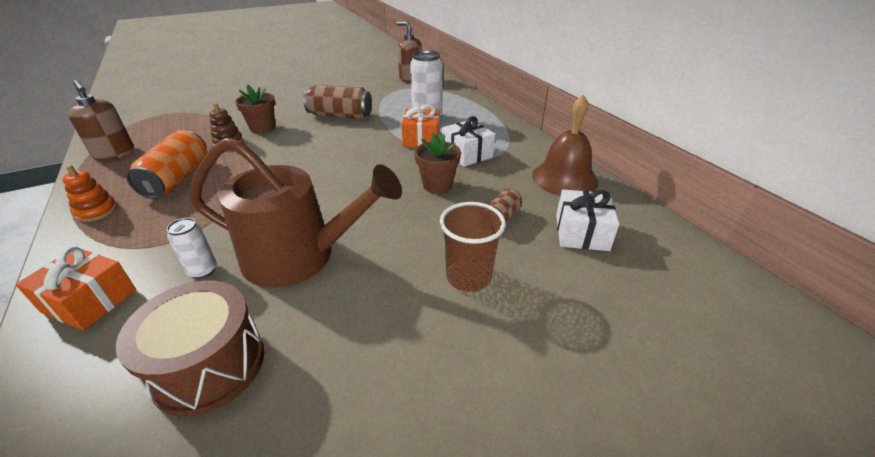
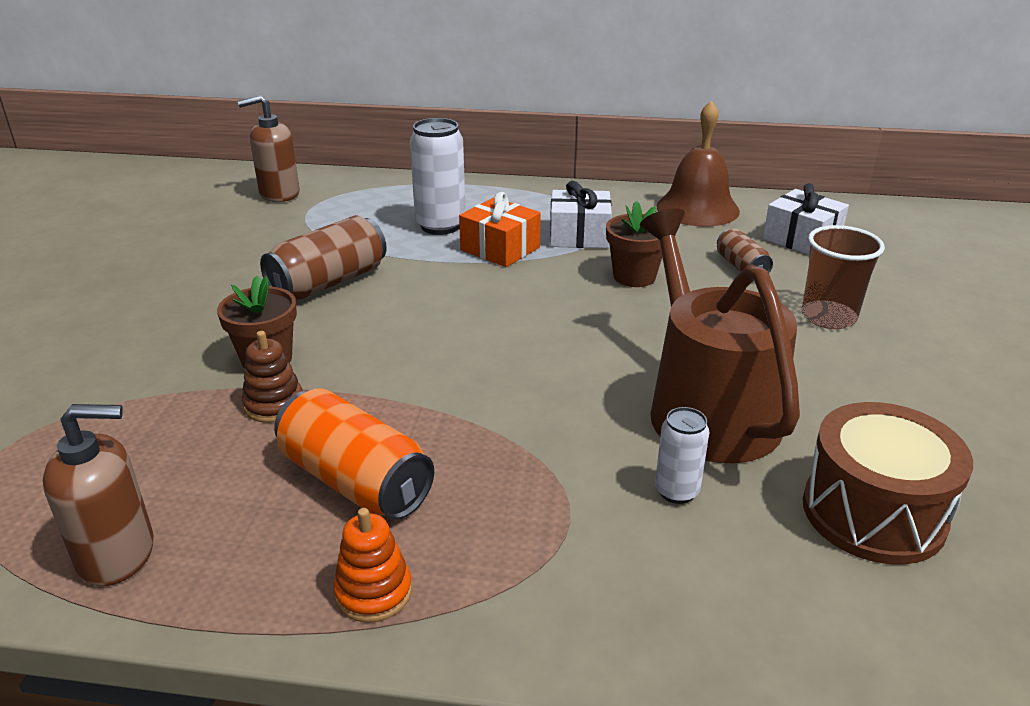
camera: 55 degrees left, 5 degrees down
(90, 301) = (671, 610): orange gift -> none
(299, 256) = (707, 408): brown watering can -> brown watering can turned 60 degrees counterclockwise

